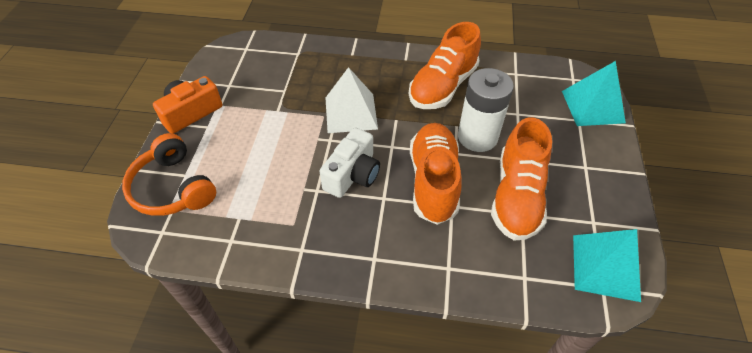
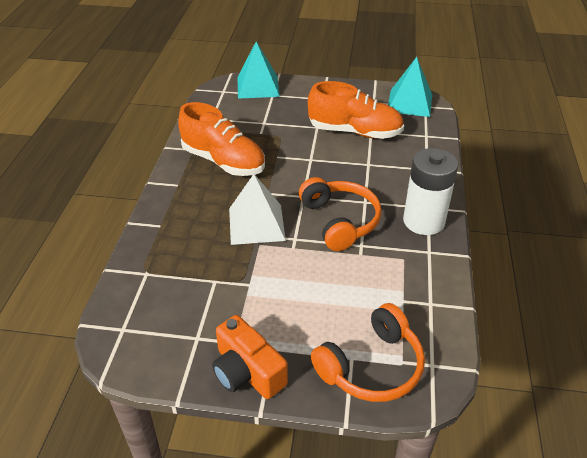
camera: 90 degrees left, 10 degrees down
(352, 174) = (340, 221): white camera -> orange headphones
(433, 181) = (343, 172): orange shoe -> none
(477, 137) = (291, 146): white battery -> white battery (423, 221)

